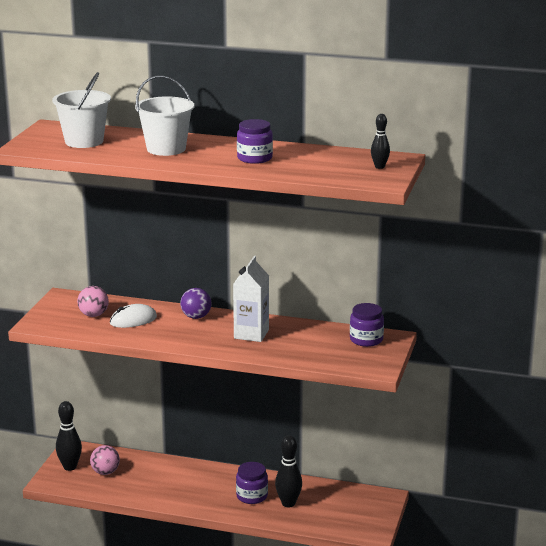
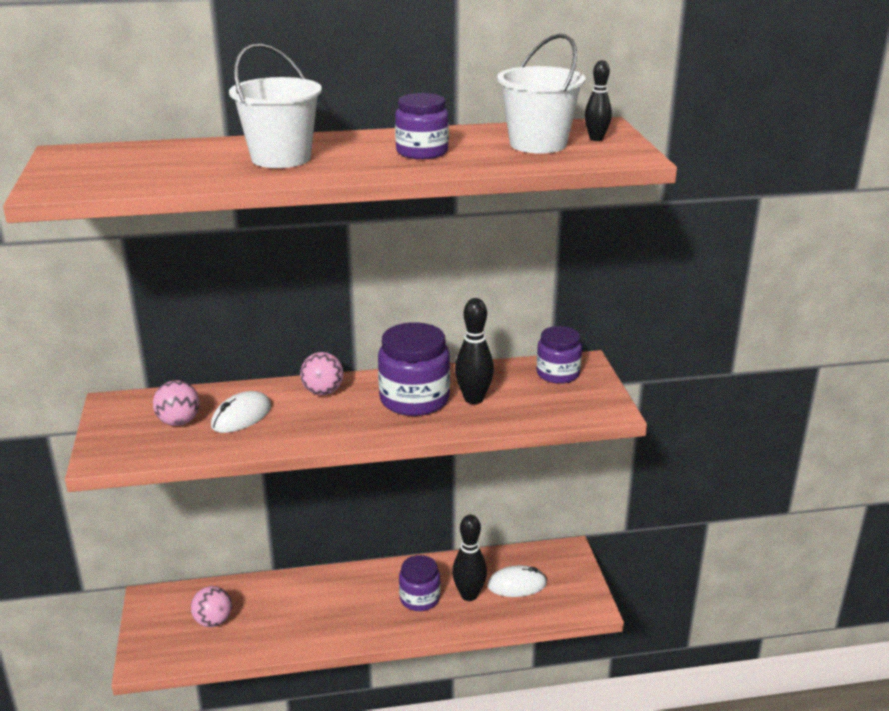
camera: 25 degrees left, 5 degrees up
(70, 467) = (160, 628): black bowling pin -> black bowling pin (473, 399)
(84, 141) = (143, 166): white bucket -> white bucket (538, 144)
(196, 317) = (323, 392): purple ball -> pink ball
(251, 334) = (414, 399): white carton -> purple jar
(328, 507) = (517, 585): none -> white mouse

